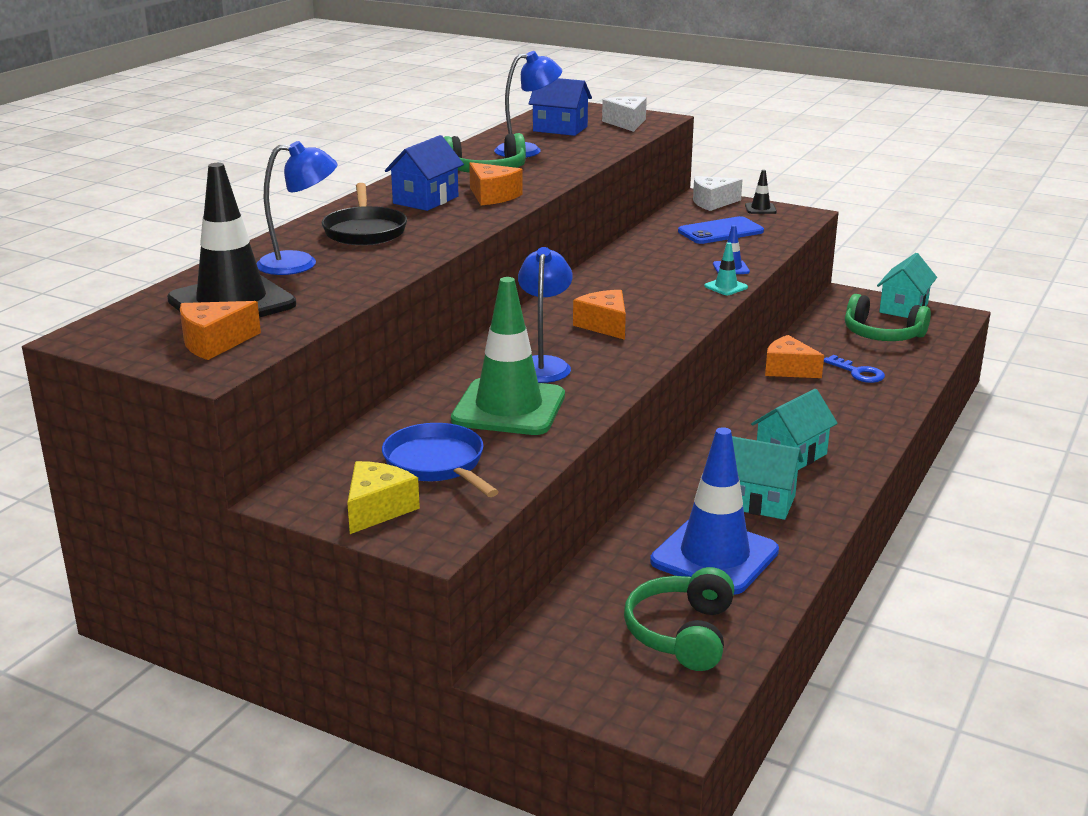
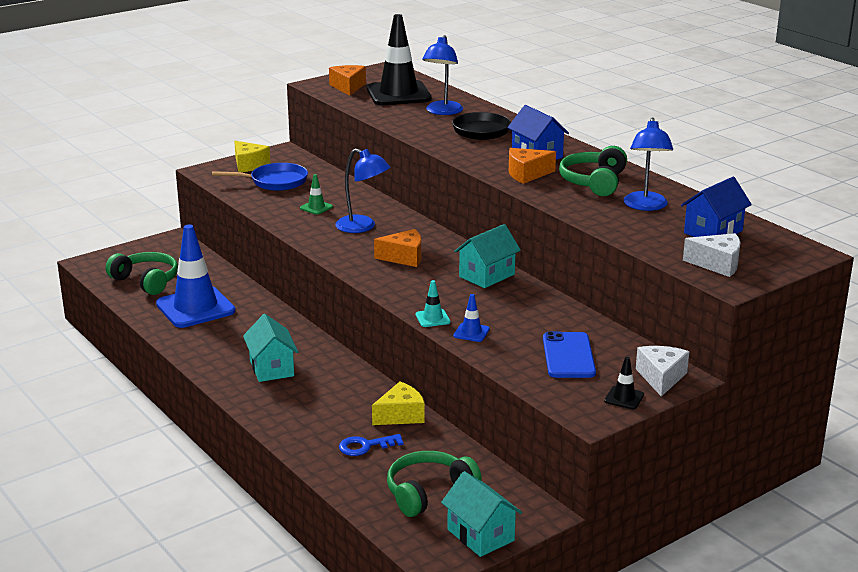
camera: 115 degrees right, 0 degrees up
(509, 408) = (316, 207): green traffic cone -> green traffic cone, size x0.41
(760, 502) = (231, 338): turquoise house -> turquoise house (486, 275)
(788, 369) = (401, 415): orange cheese -> yellow cheese

